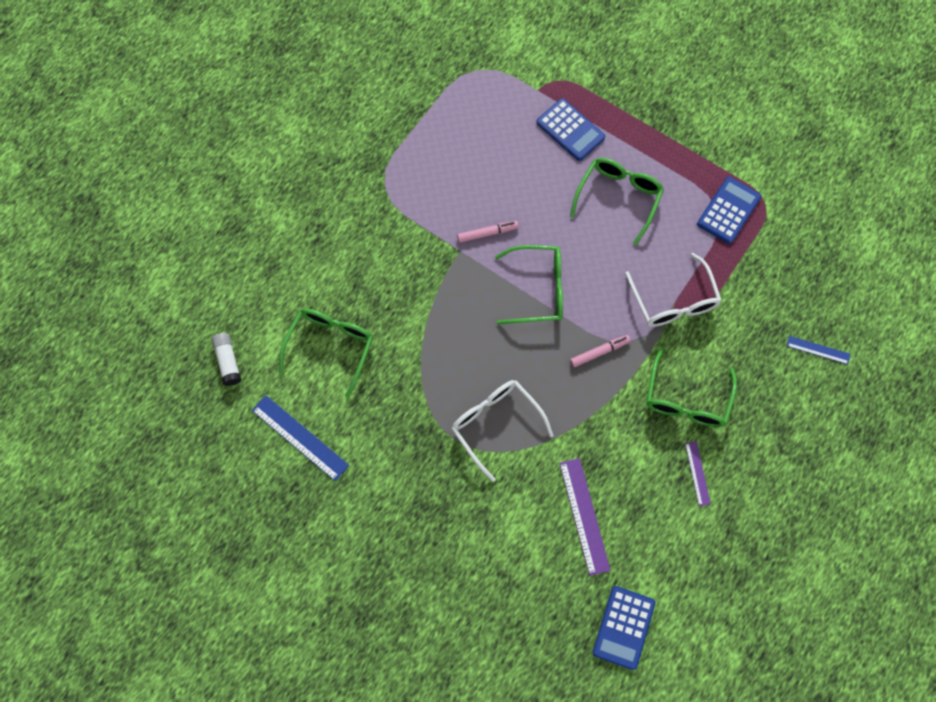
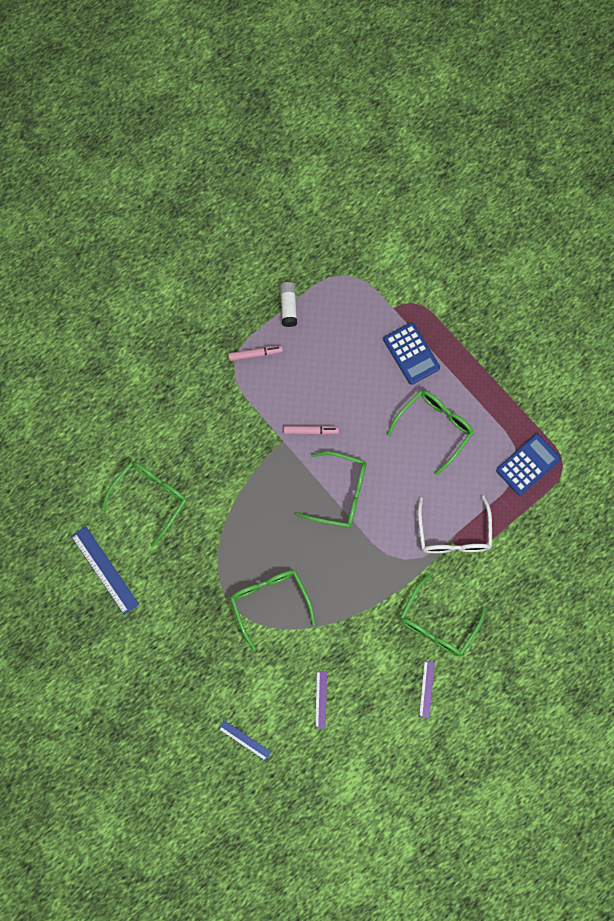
camera: 15 degrees right, 5 degrees up
(228, 361) = (61, 488): white glue stick -> white glue stick (288, 306)
(496, 425) = (270, 602): white glasses -> green glasses
(584, 516) = (321, 699): purple ruler -> purple ruler, size x0.57
(599, 352) = (376, 562): pink marker -> pink marker (255, 354)
(624, 627) = (326, 800): blue calculator -> none
(818, 350) = (565, 610): blue ruler -> blue ruler (244, 740)

